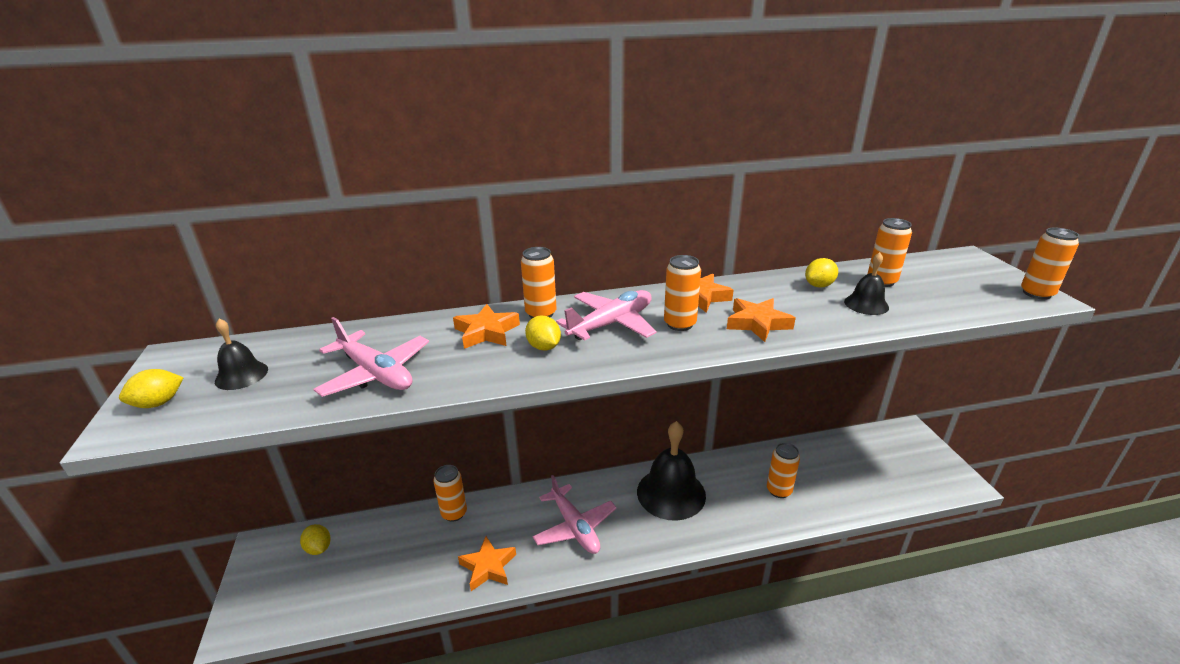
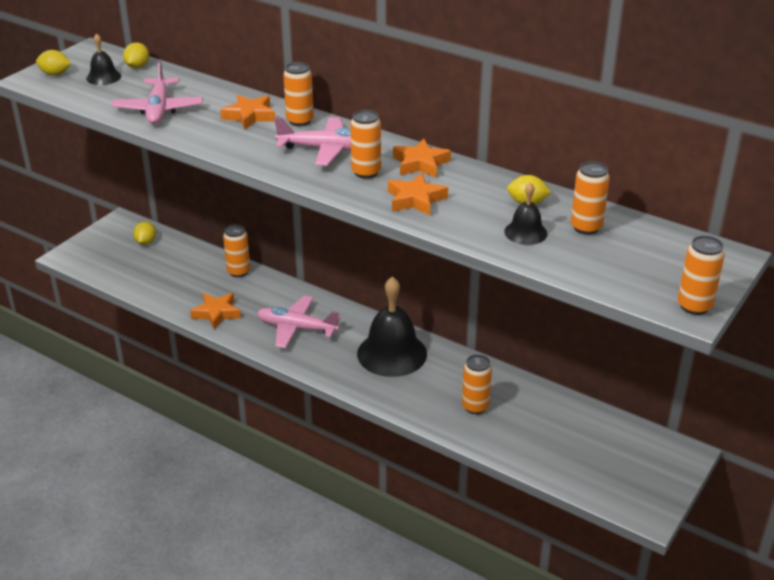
camera: 45 degrees right, 5 degrees up
(544, 347) = (262, 141): yellow lemon -> yellow lemon (137, 67)
(575, 527) = (296, 328): pink plane -> pink plane turned 90 degrees clockwise

